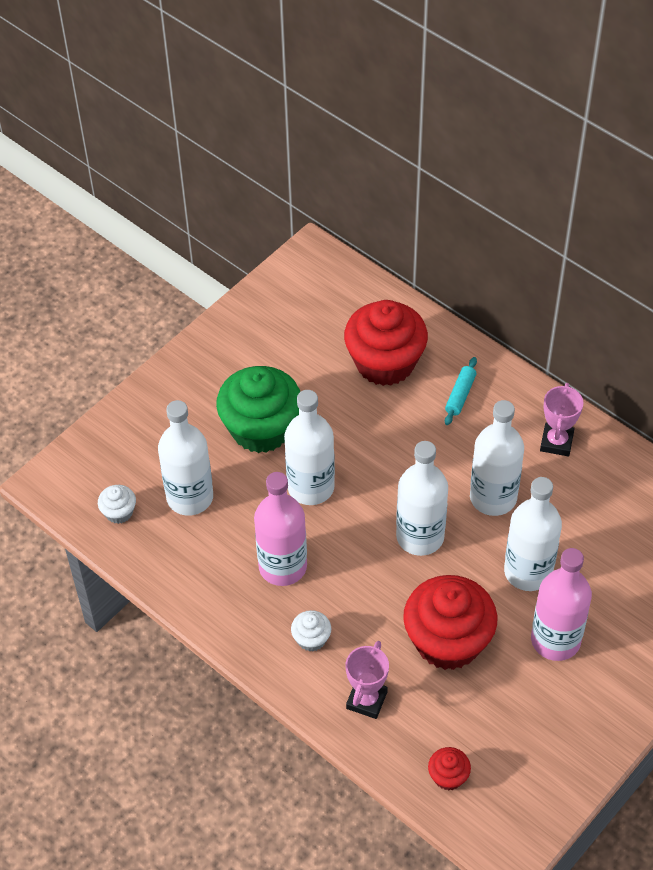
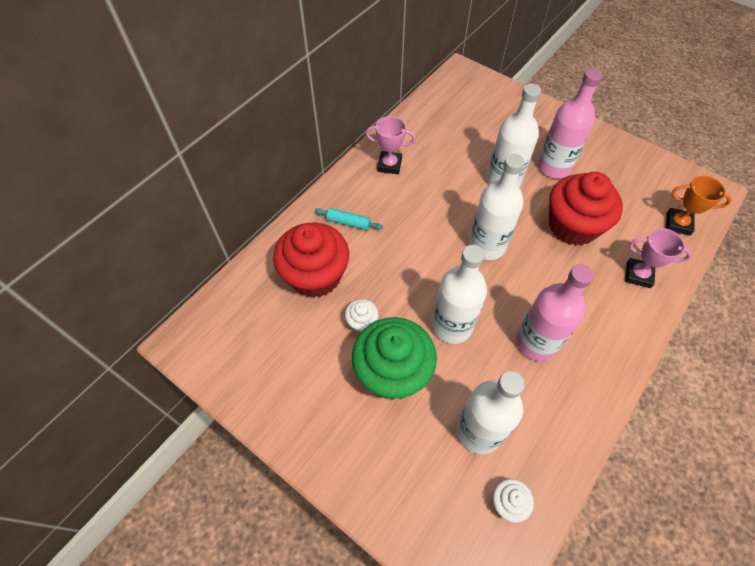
camera: 95 degrees left, 5 degrees up
(311, 639) = (598, 316): white cupcake -> white cupcake (362, 322)
(448, 776) = (678, 224): red cupcake -> orange trophy
(493, 497) = (443, 201): white bottle -> none

